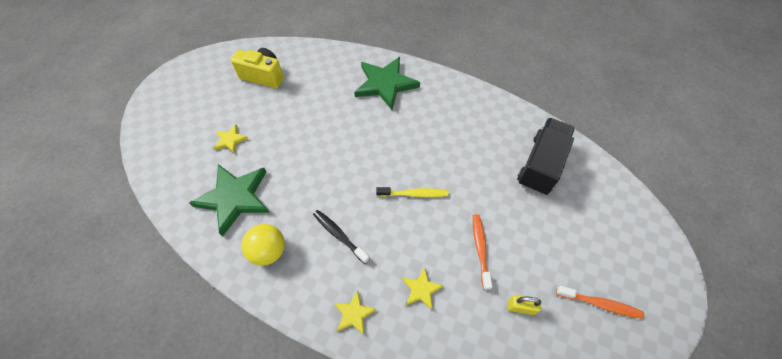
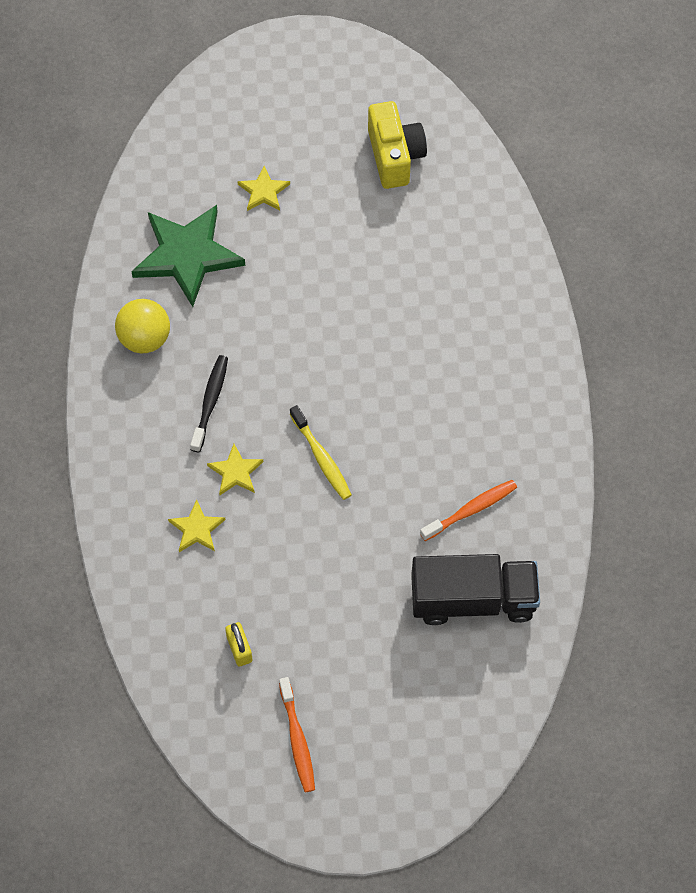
camera: 60 degrees right, 5 degrees up
(354, 314) = (126, 472): yellow star -> yellow star (235, 472)
(385, 84) = (489, 324): green star -> none
(480, 249) = (290, 573): orange toothbrush -> orange toothbrush (471, 510)

